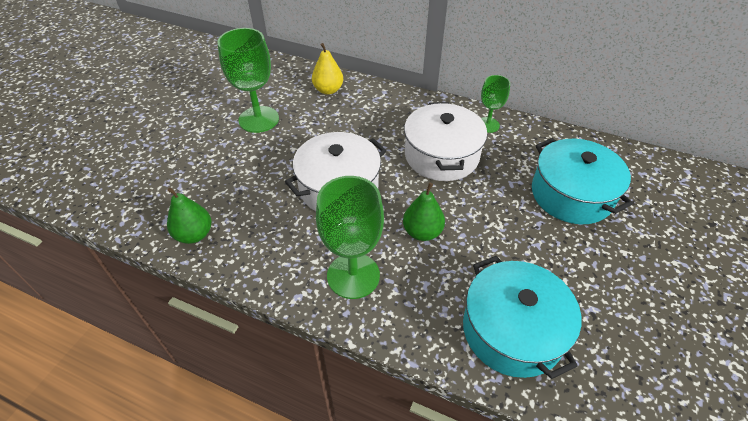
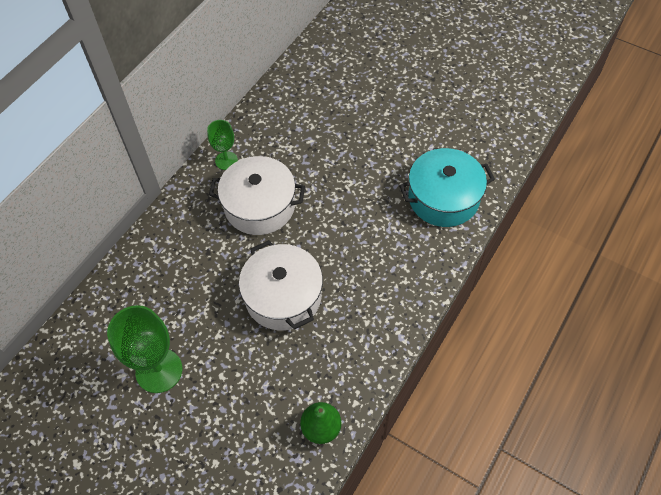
camera: 80 degrees left, 10 degrees up
(328, 90) = (126, 295): yellow pear -> none
(353, 275) = (385, 294): green goblet -> none
(422, 232) = (348, 237): green pear -> none
(571, 194) = (326, 126): turquoise pot -> none

